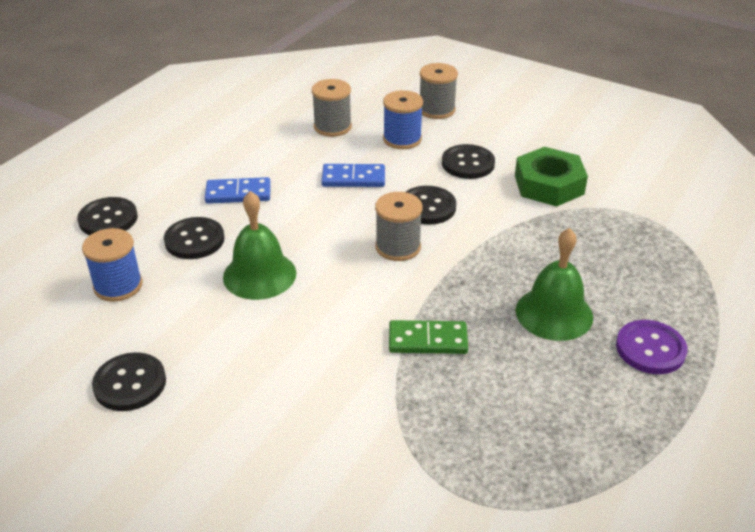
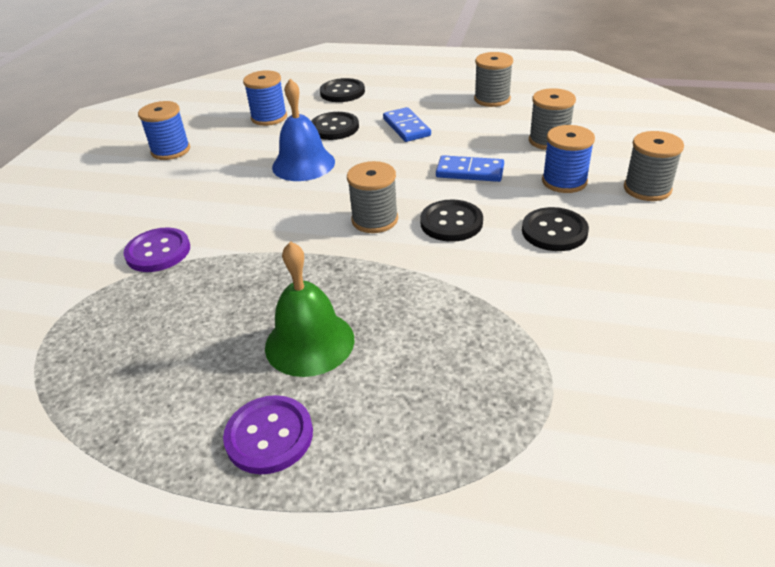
camera: 75 degrees right, 0 degrees up
(130, 383) = (171, 150): black button -> blue spool
(227, 132) = (492, 99): none -> grey spool
(259, 275) = (303, 164): green bell -> blue bell
(353, 178) = (470, 171): blue domino -> blue domino turned 60 degrees counterclockwise
(368, 404) = (158, 252): none -> purple button
(427, 340) = (244, 265): green domino -> none
(549, 184) = (560, 299): green nut -> none

